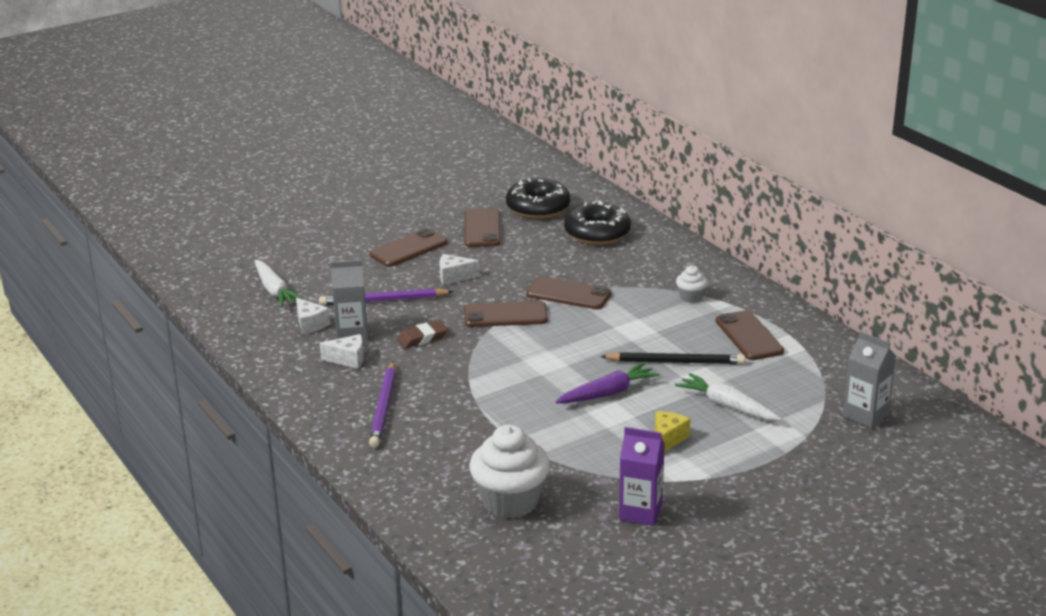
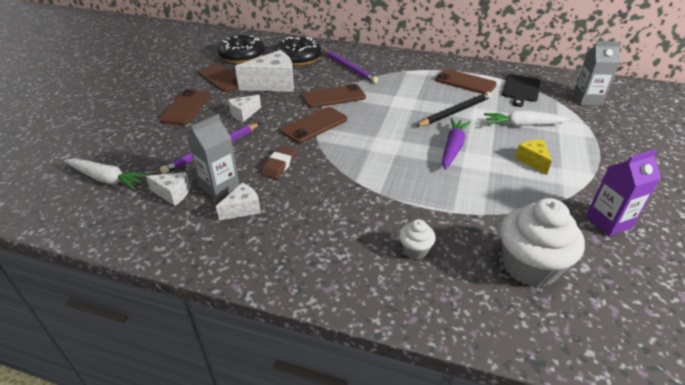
camera: 40 degrees left, 10 degrees up
(384, 407) = (325, 236): purple pencil -> purple pencil (349, 67)
(525, 255) = (273, 84): none -> white cheese
(691, 297) = (402, 73): white cupcake -> white cupcake (415, 250)
(803, 371) = (520, 89): none -> black cutting board

